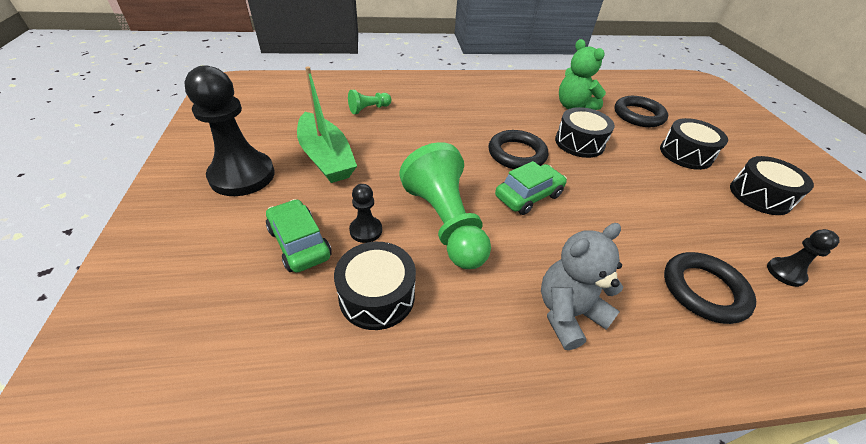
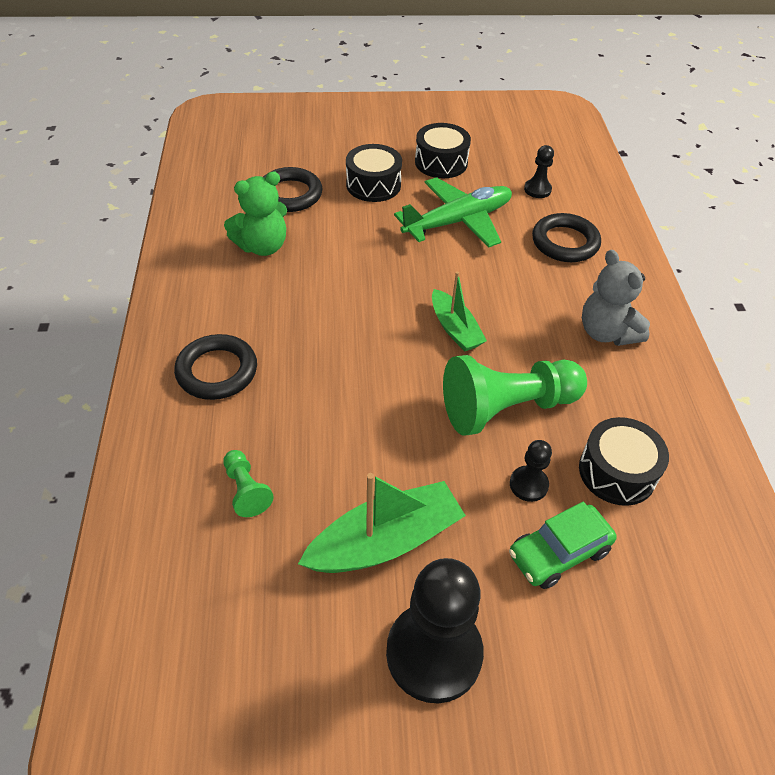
camera: 85 degrees left, 5 degrees up
(517, 154) = (374, 324): black ring -> black ring (217, 371)
(528, 196) = (455, 329): green car -> green boat
(579, 143) = (350, 262): black drum -> none
(674, 203) = (457, 221): none -> green plane

